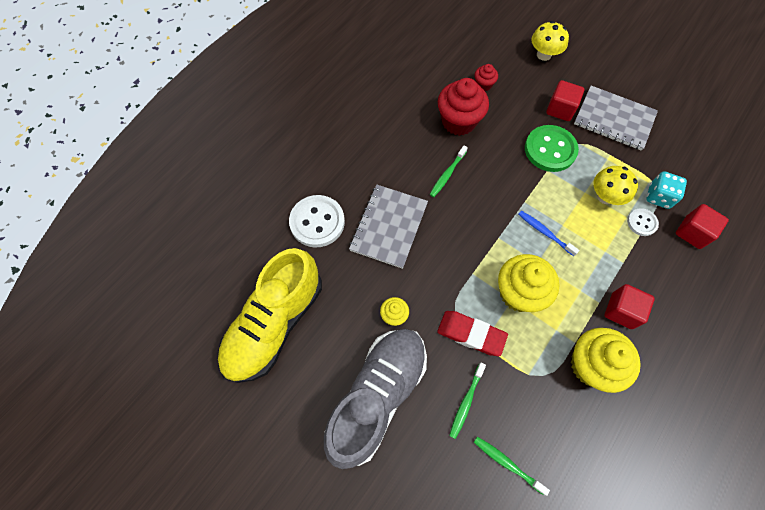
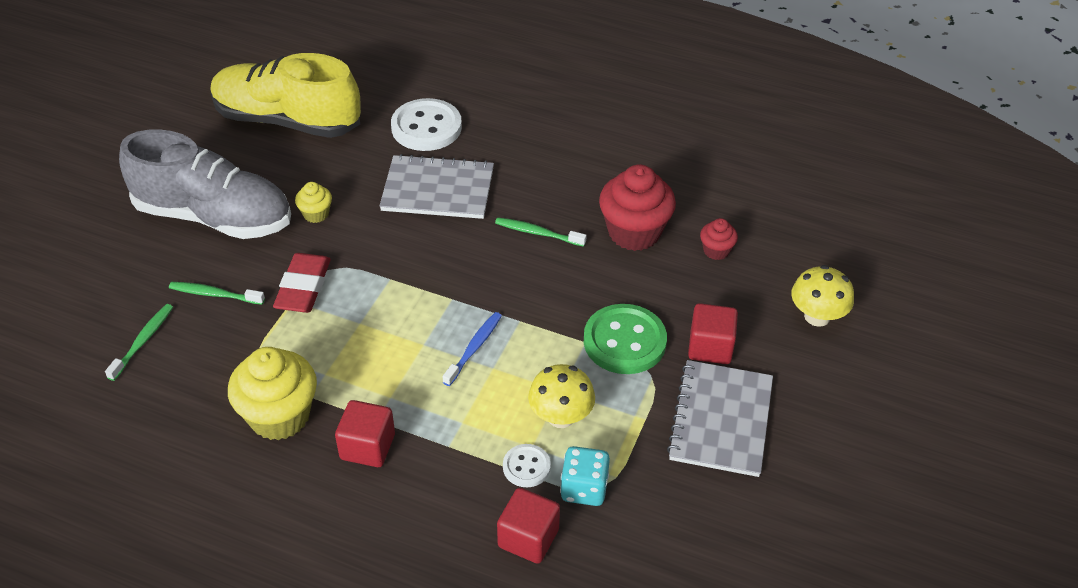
camera: 75 degrees right, 20 degrees down
(519, 293) = (371, 329): yellow cupcake -> none

